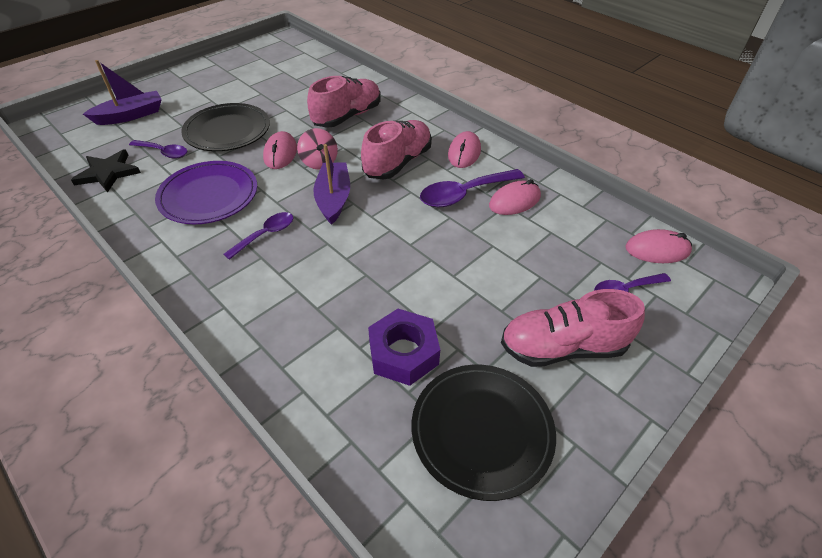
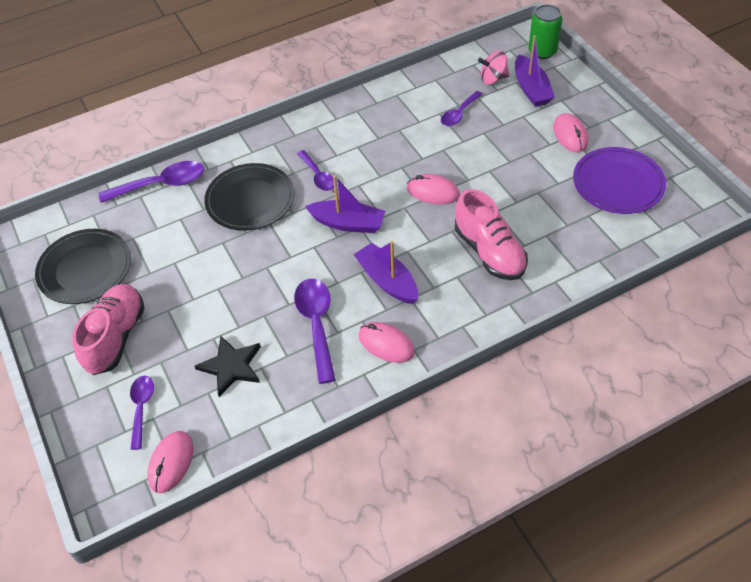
camera: 110 degrees right, 5 degrees up
(70, 114) = (542, 51): none -> green can
(108, 173) = (437, 83): black star -> black star (231, 367)
(209, 195) = (383, 143): purple plate -> purple plate (618, 183)
(227, 131) = (485, 155): black plate -> black plate (250, 200)
(299, 394) = (161, 184): none -> purple spoon
(319, 162) = (408, 219): pink spinning top -> pink spinning top (493, 79)
(397, 163) = (387, 281): pink shoe -> purple boat
(403, 353) = (163, 241): purple nut -> none
(514, 201) = (289, 364): pink mouse -> pink mouse (570, 135)

